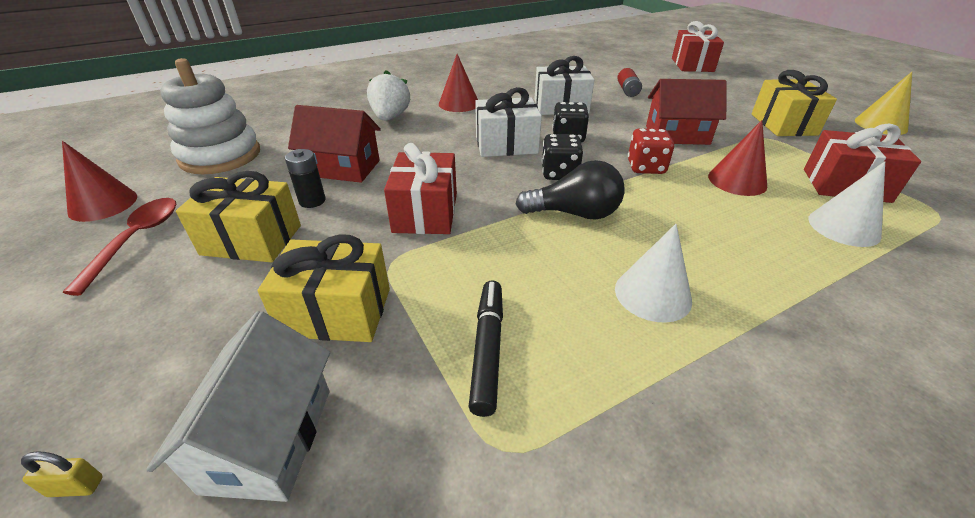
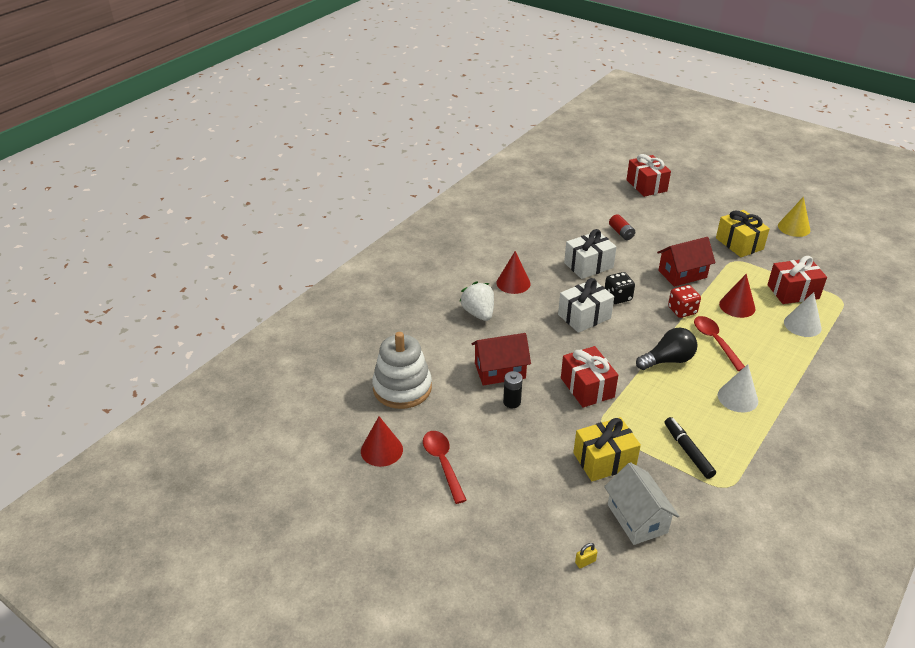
camera: 25 degrees left, 0 degrees up
(252, 240) = (510, 439): yellow gift -> none
(559, 173) = (637, 332): black dice -> none
(670, 211) = (715, 342): none -> red spoon

